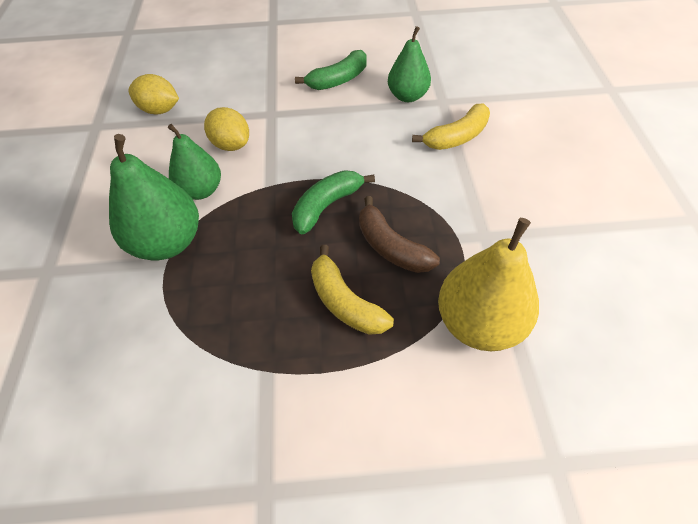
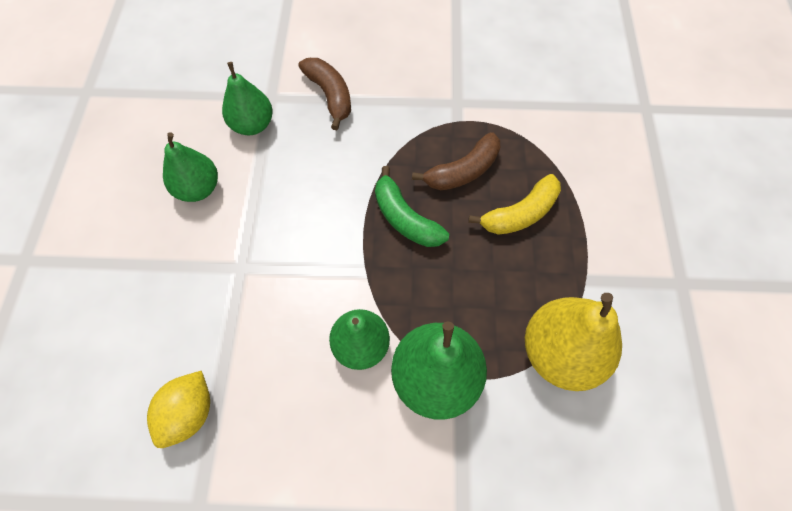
camera: 85 degrees left, 10 degrees up
(231, 145) = (288, 313): yellow lemon -> none
(338, 80) = (198, 189): green banana -> green pear
(456, 137) = (330, 96): yellow banana -> brown banana
(479, 323) = (543, 124): yellow pear -> yellow pear (560, 353)

